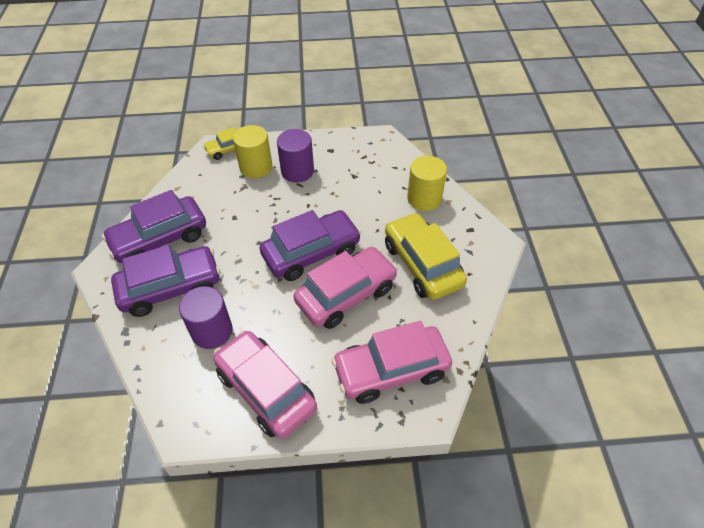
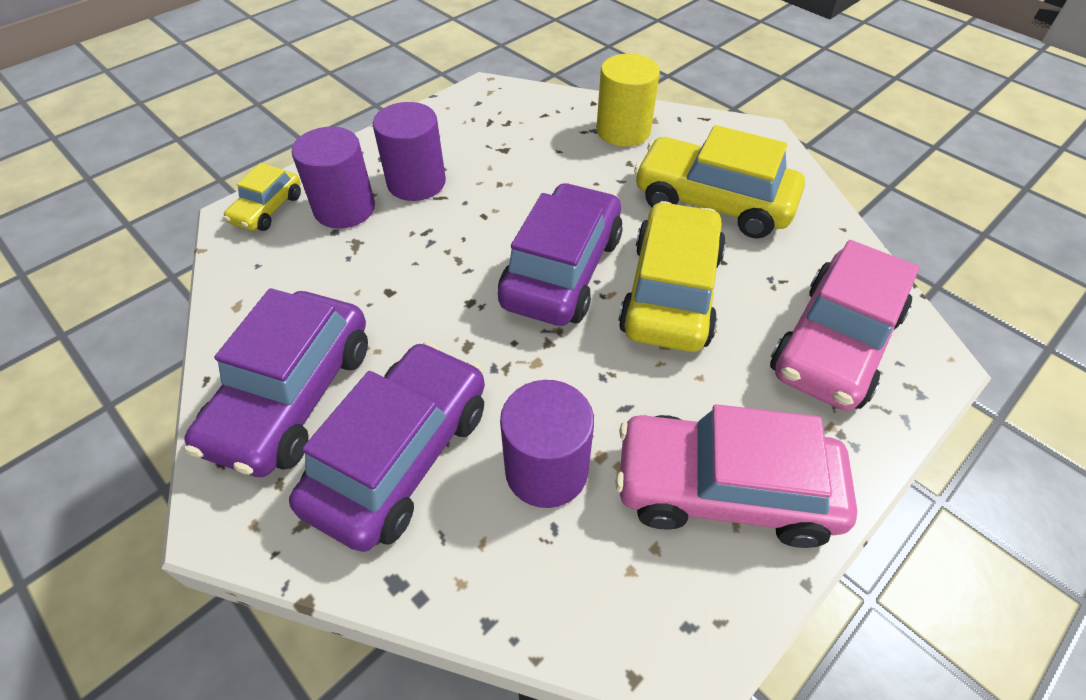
camera: 40 degrees left, 0 degrees up
(256, 167) = (344, 208): yellow cylinder -> purple cylinder
(346, 294) = (670, 292): pink car -> yellow car

